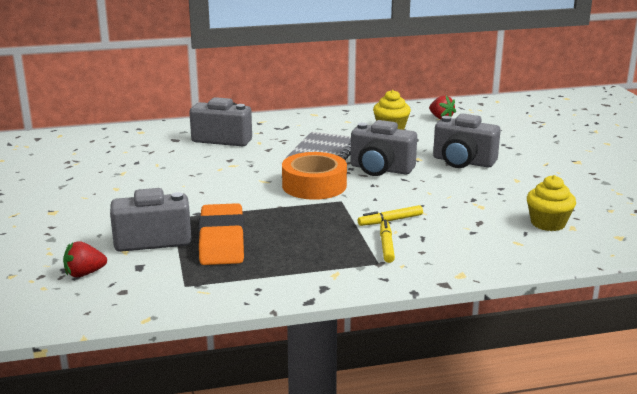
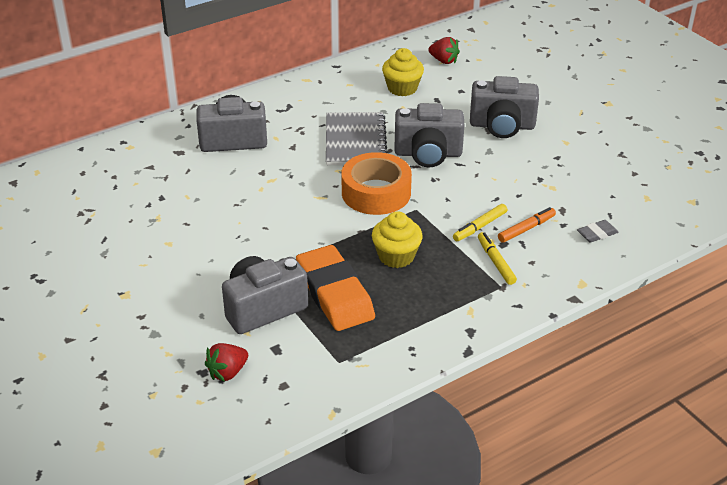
camera: 20 degrees left, 15 degrees up
(433, 229) = (526, 229): none -> orange marker
(502, 243) = (597, 234): none -> grey eraser
(548, 223) = (623, 197): yellow cupcake -> yellow cupcake (396, 256)

